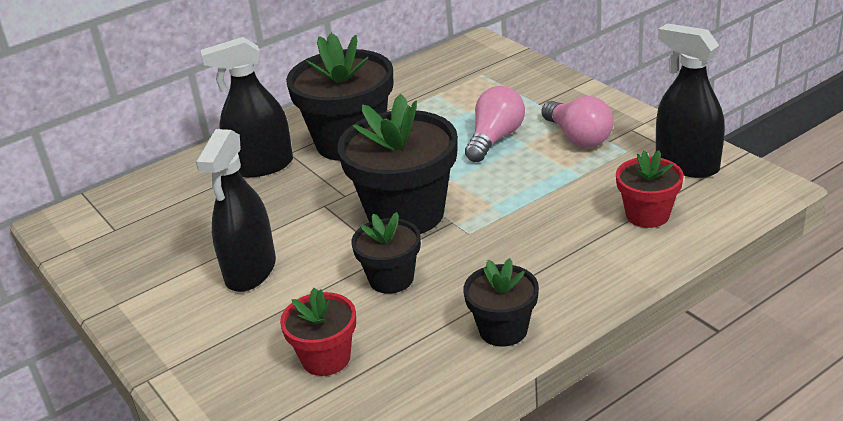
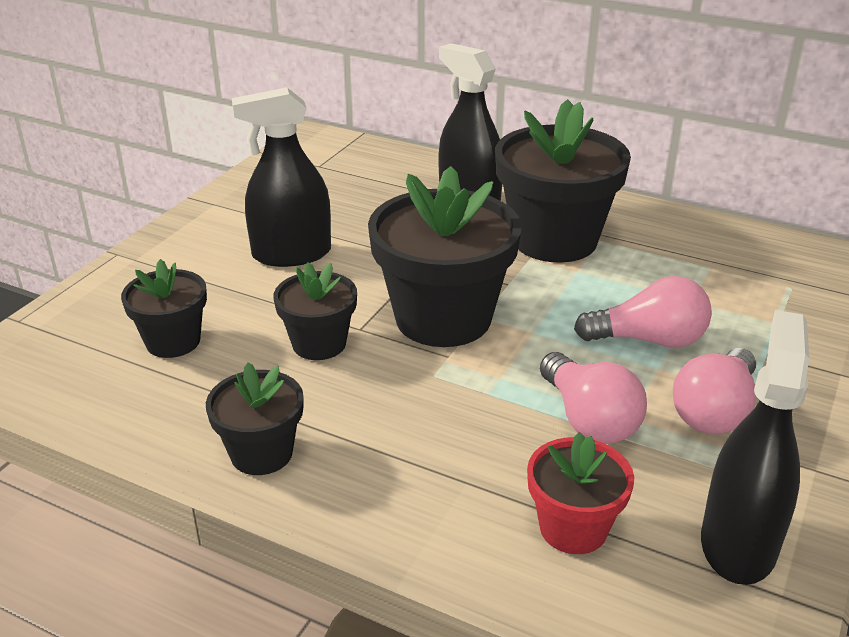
camera: 60 degrees right, 0 degrees up
(326, 358) = (173, 341): red flower pot -> black flower pot
(557, 183) = (589, 419): none -> pink light bulb

